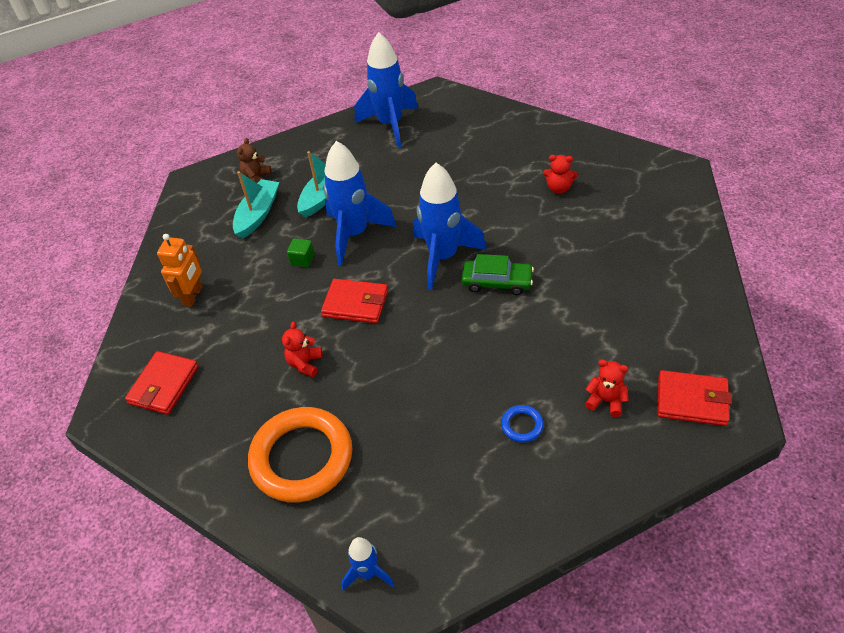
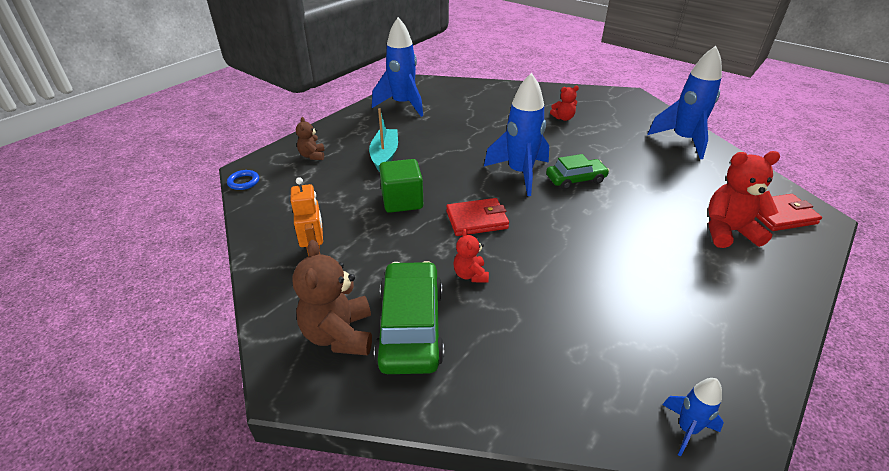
camera: 30 degrees left, 10 degrees down
(164, 385) = (339, 335): red wallet -> brown teddy bear
(221, 397) = (411, 326): none -> green car
(258, 214) = (333, 179): turquoise boat -> none
(302, 259) = (402, 201): green cube -> green cube, size x1.98
(302, 458) = (534, 351): orange ring -> none
(354, 234) = (434, 175): blue rocket -> blue rocket (683, 140)
(522, 425) = (689, 265): blue ring -> blue ring (243, 182)
(606, 401) = (728, 231): red teddy bear -> red teddy bear, size x1.82

